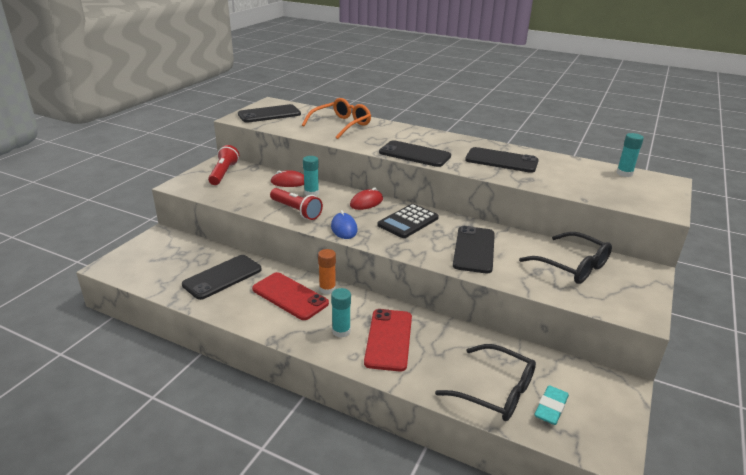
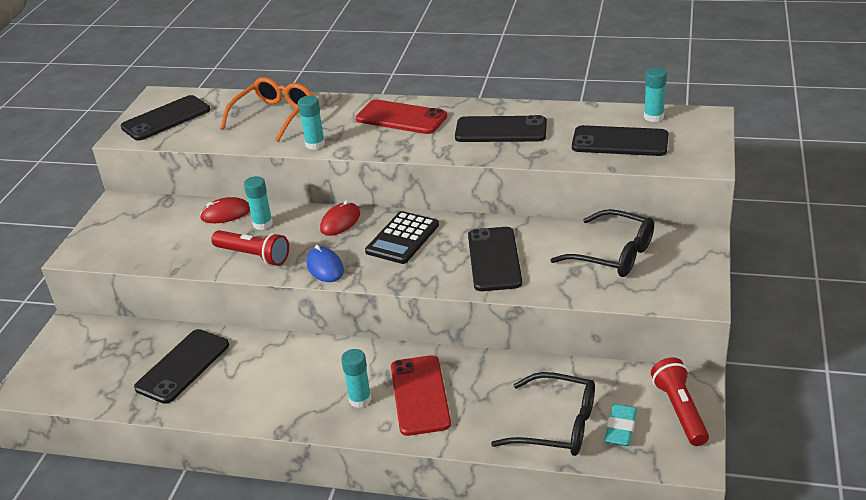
camera: 10 degrees left, 5 degrees up
(223, 173) = (129, 220): red flashlight -> red flashlight (680, 411)
(290, 296) = (280, 371): red phone -> red phone (401, 118)
(327, 289) = (323, 349): orange glue stick -> none
(362, 145) = (315, 144): none -> turquoise glue stick
(414, 154) = (388, 145): black phone -> black phone (620, 142)

